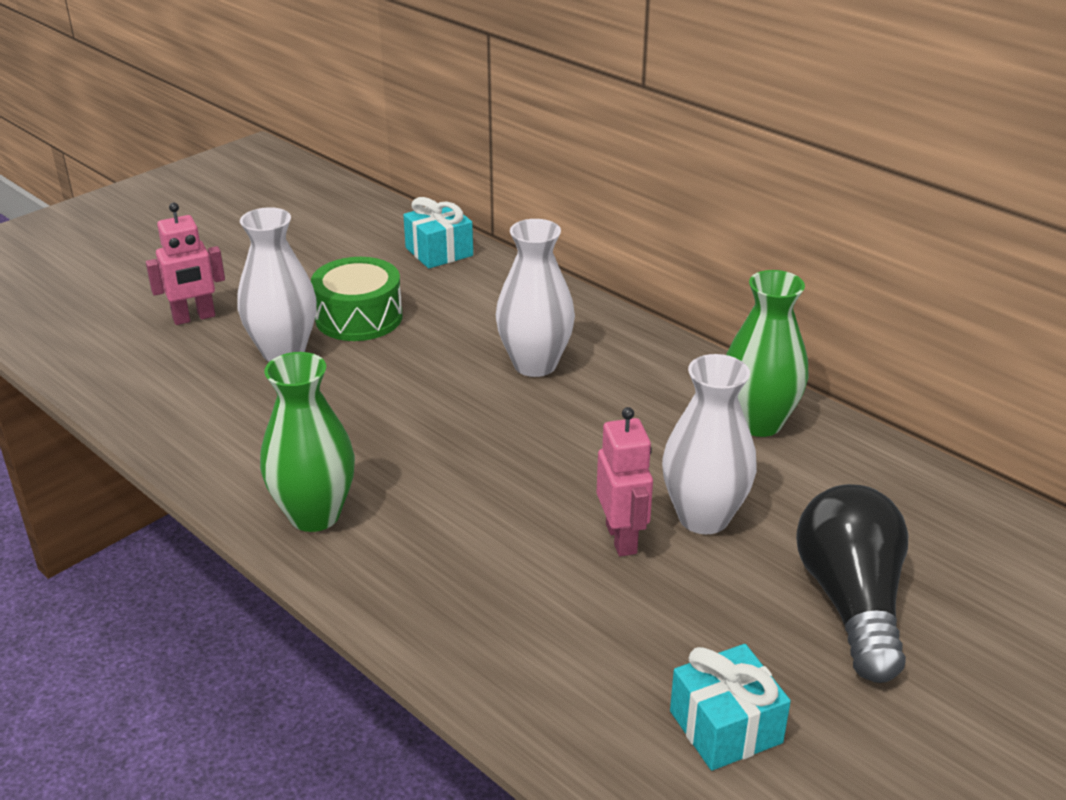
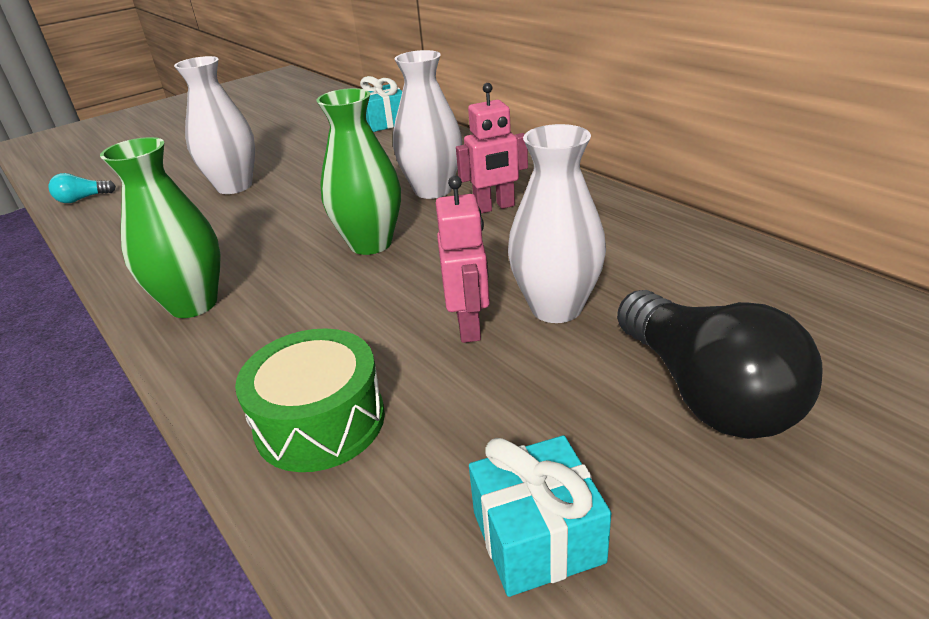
camera: 10 degrees right, 0 degrees up
(88, 367) = (82, 199): none -> turquoise light bulb
(194, 318) = (180, 167): pink robot -> pink robot (494, 207)
(359, 317) = (304, 163): green drum -> green drum (320, 421)
(758, 423) = (624, 229): green vase -> green vase (370, 244)
(851, 602) = (706, 393): black light bulb -> black light bulb turned 150 degrees clockwise

